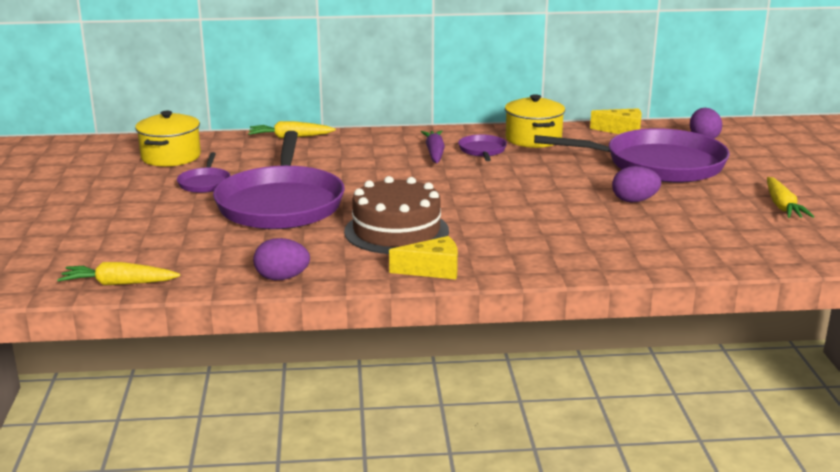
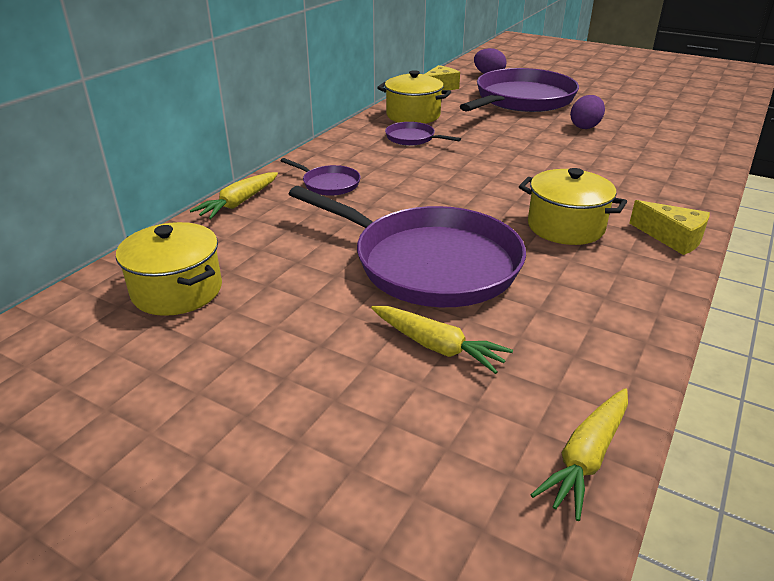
camera: 55 degrees left, 10 degrees up
(205, 183) = (303, 292): purple pan -> purple pan (329, 184)
(282, 278) = (644, 322): purple egg -> none
(396, 231) = (565, 227): brown cake -> yellow pot
(433, 270) = (672, 238): yellow cheese -> yellow cheese turned 105 degrees clockwise
(434, 153) = (390, 156): purple carrot -> none
(782, 206) = (636, 96): yellow carrot -> yellow carrot (437, 346)

